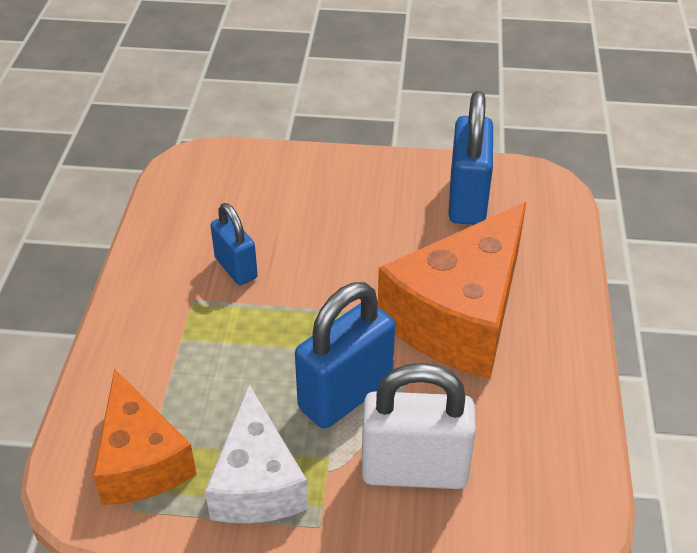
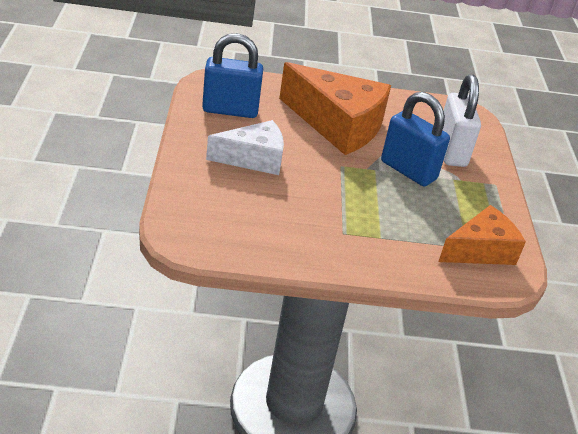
camera: 100 degrees left, 5 degrees down
(236, 268) = (309, 212): blue padlock -> none
(257, 482) = (478, 205): white cheese -> white cheese (253, 159)

